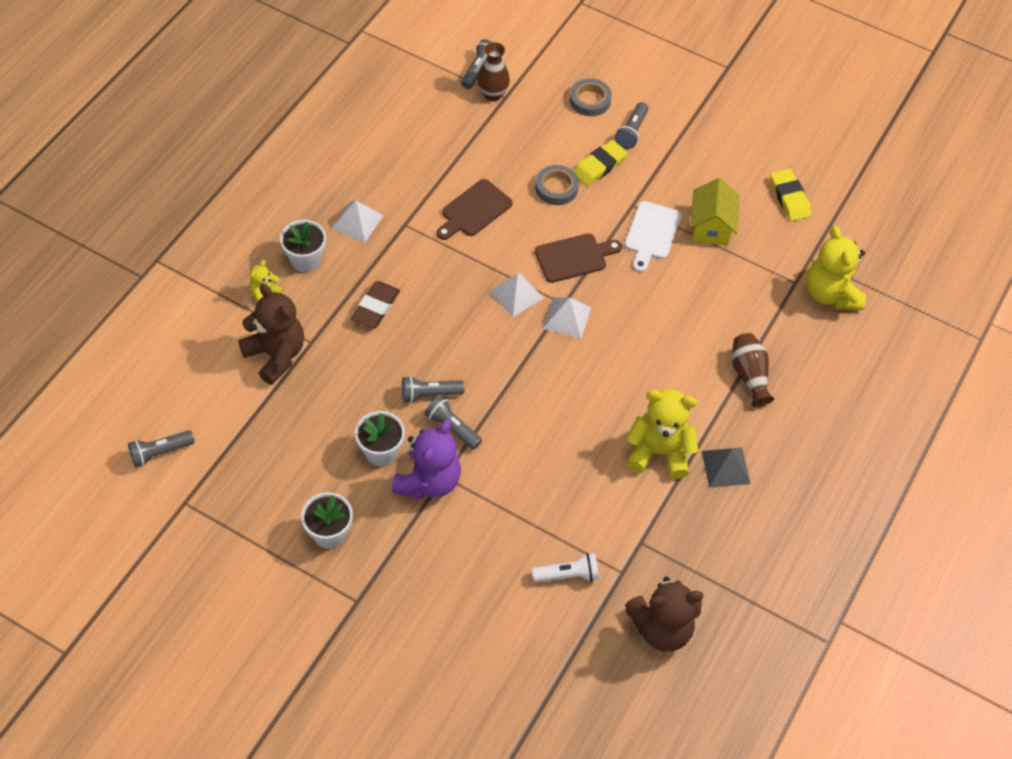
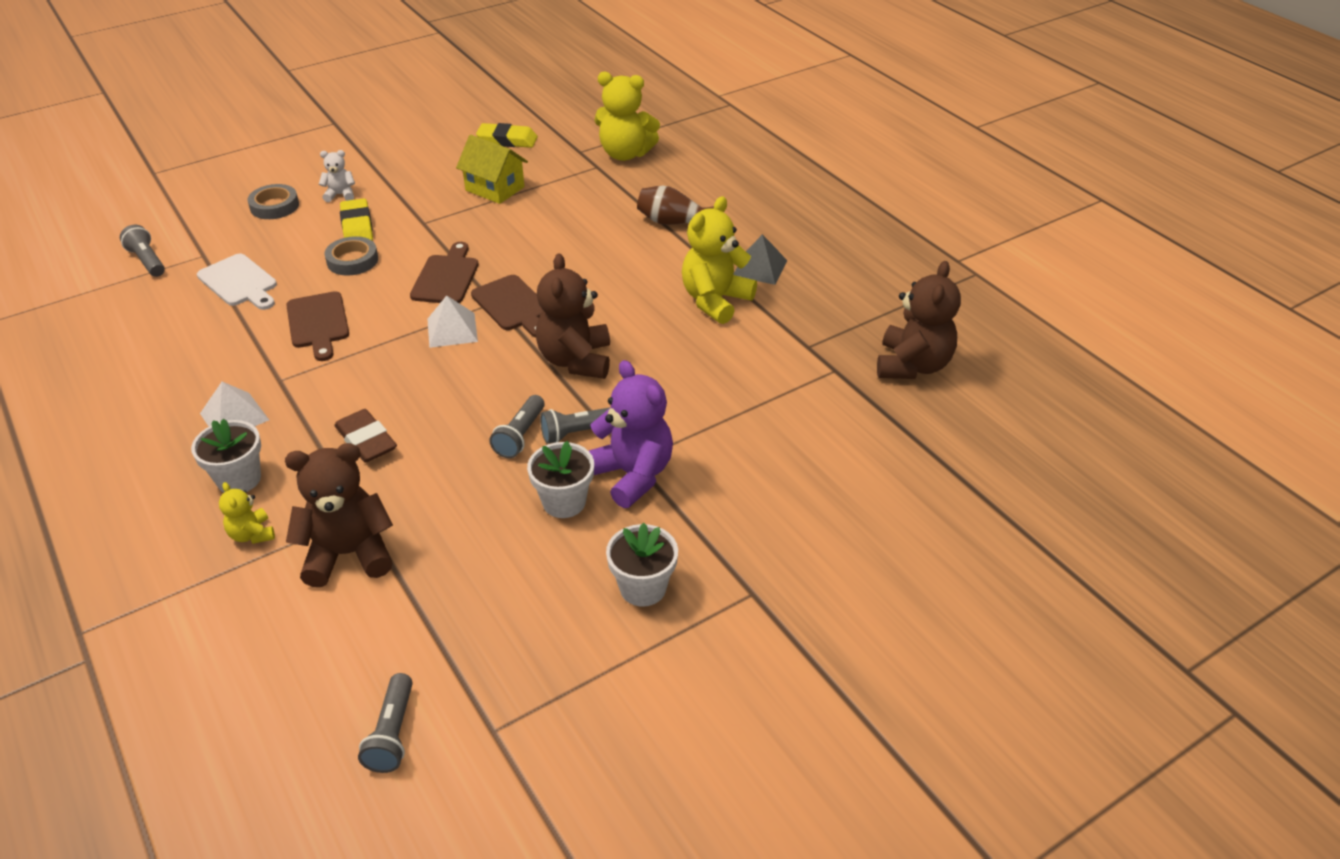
camera: 60 degrees left, 15 degrees down
(492, 94) = (189, 262): brown vase -> none
(528, 389) = (576, 360): none -> brown teddy bear
(567, 318) = (513, 306): white pyramid -> brown cutting board
(567, 575) = (816, 408): white flashlight -> none
(632, 131) = (340, 195): grey flashlight -> white teddy bear
(651, 234) = (467, 223): white cutting board -> white cutting board (239, 282)

